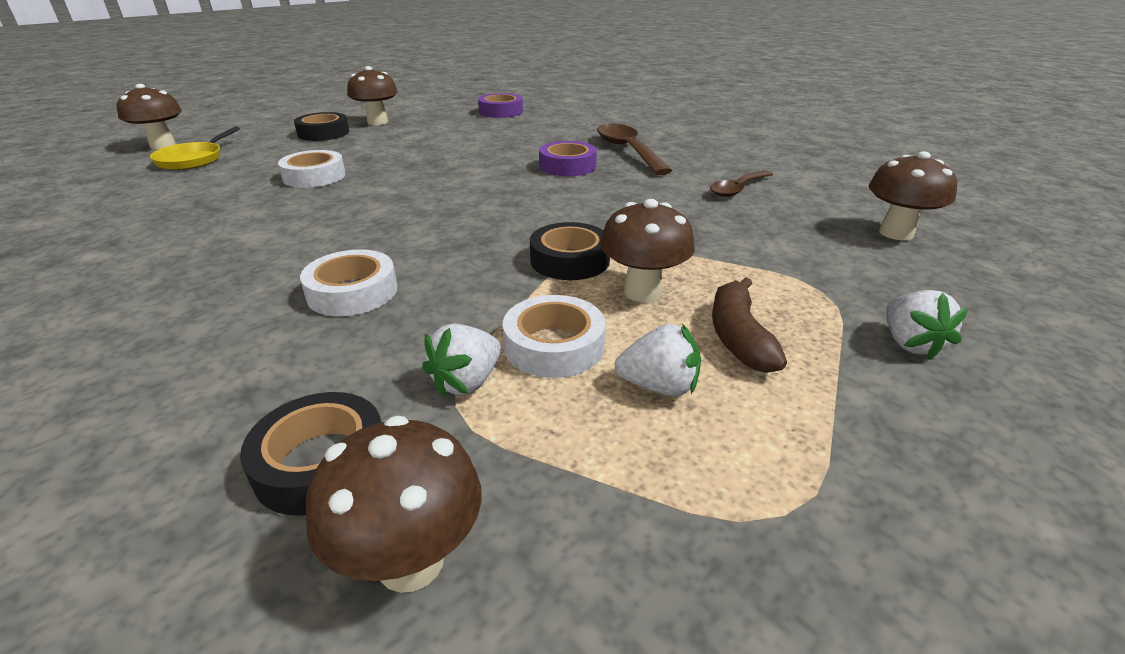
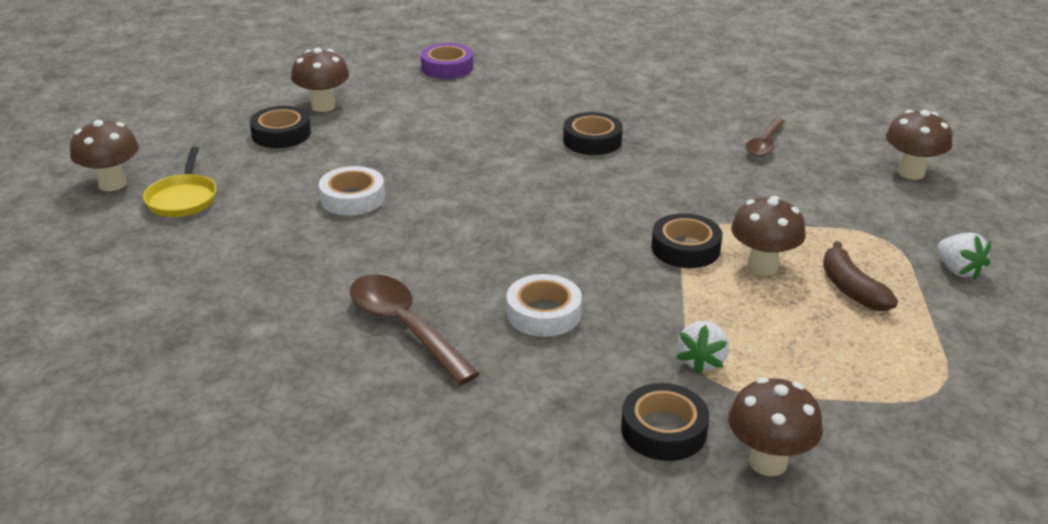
camera: 20 degrees left, 0 degrees up
(554, 346) = (736, 323): white tape -> none
(567, 166) = (592, 140): purple tape -> black tape
(628, 150) = (632, 109): brown spoon -> brown spoon (404, 327)
(659, 386) = (824, 335): white strawberry -> none

